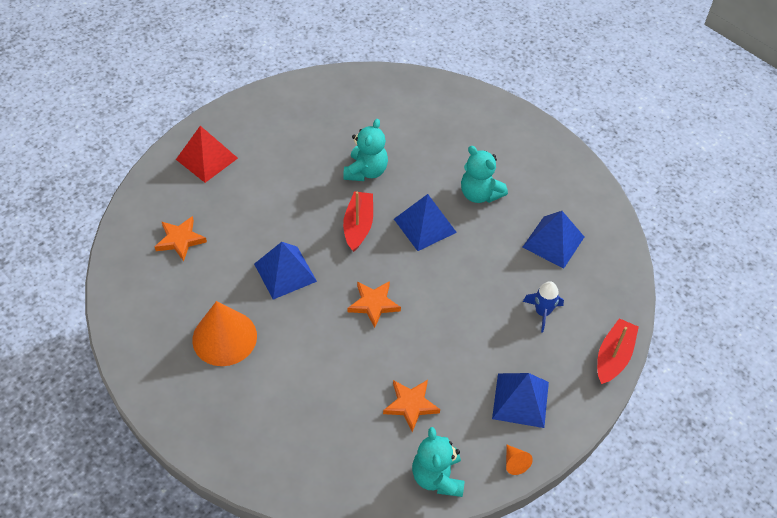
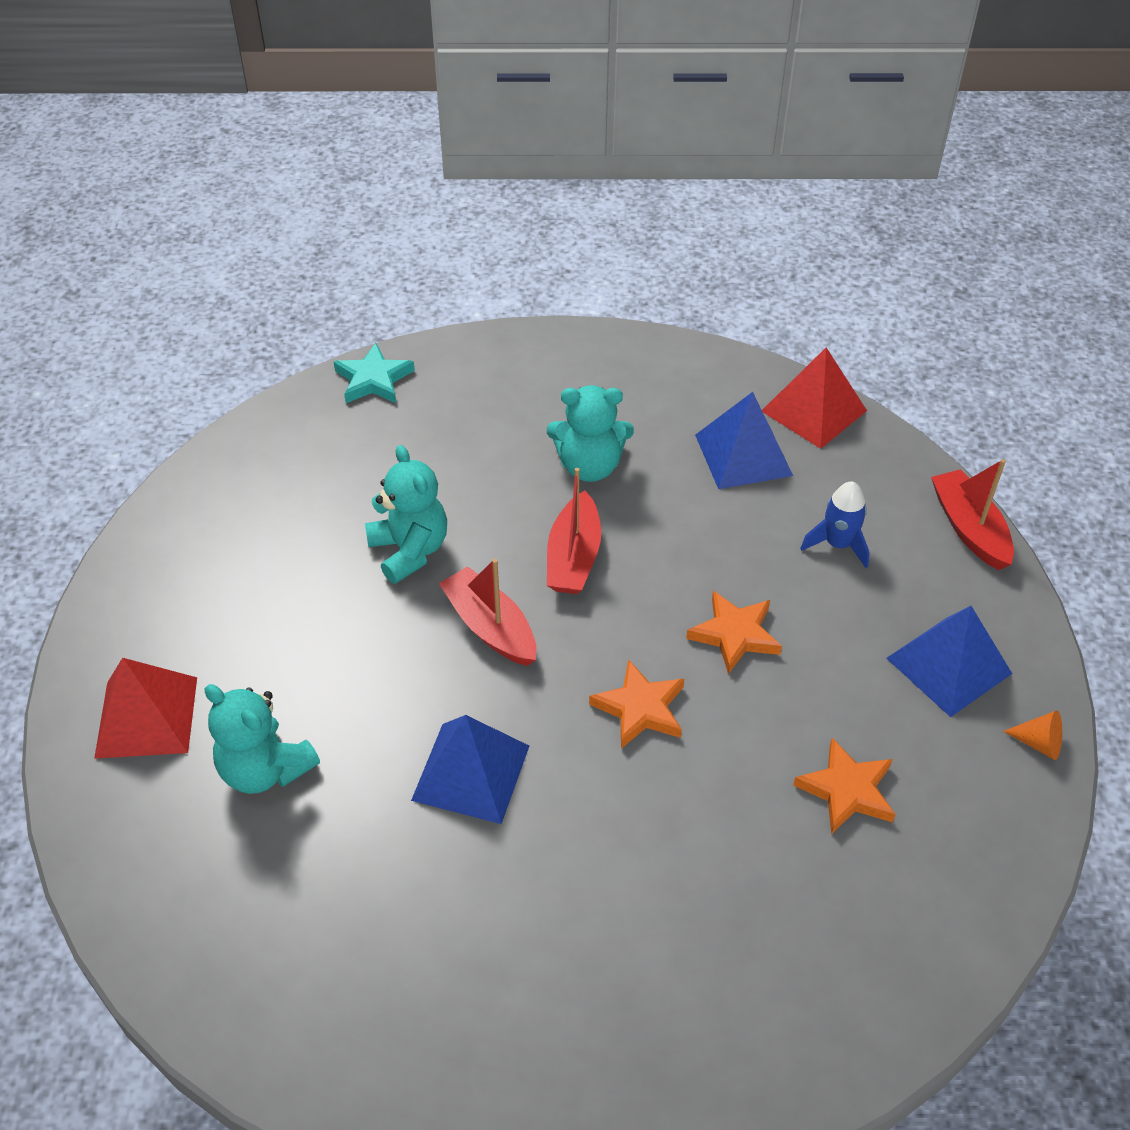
camera: 45 degrees left, 5 degrees down
(180, 240) = (254, 866): orange star -> orange star (735, 634)
(224, 337) = (502, 940): orange cone -> none
(424, 225) = (573, 557): blue pyramid -> red boat
(437, 477) = (989, 846): turquoise teddy bear -> turquoise teddy bear (265, 769)
(438, 89) = (373, 379): none -> turquoise star
(614, 249) = (814, 411): none -> red pyramid

